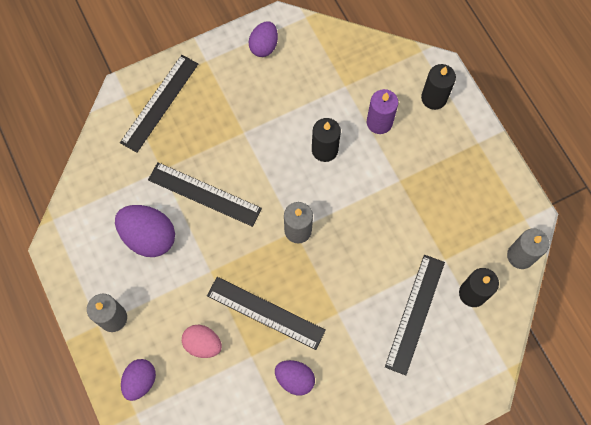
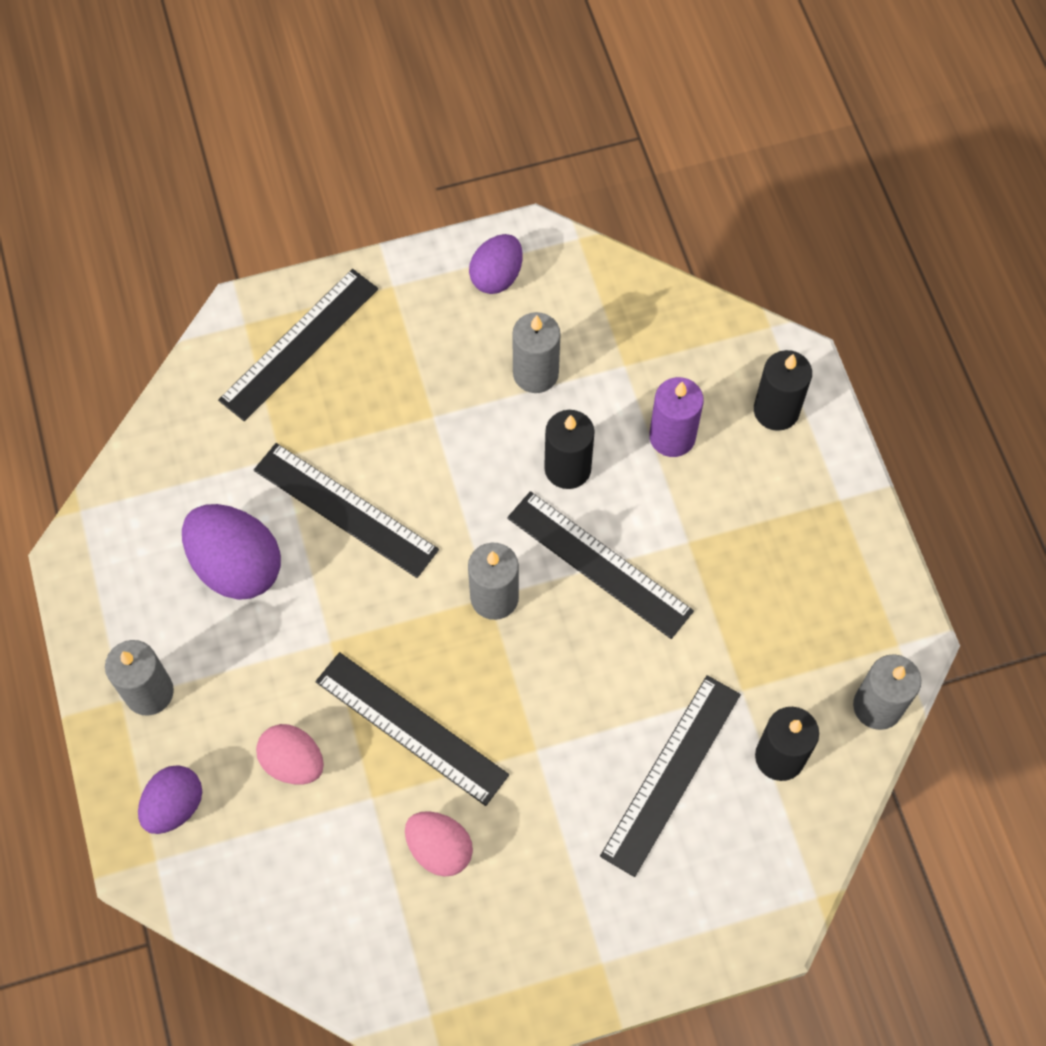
camera: 10 degrees right, 5 degrees down
(295, 379) = (439, 849): purple egg -> pink egg
(296, 98) = (535, 373): none -> grey candle
(352, 202) = (599, 564): none -> black ruler

